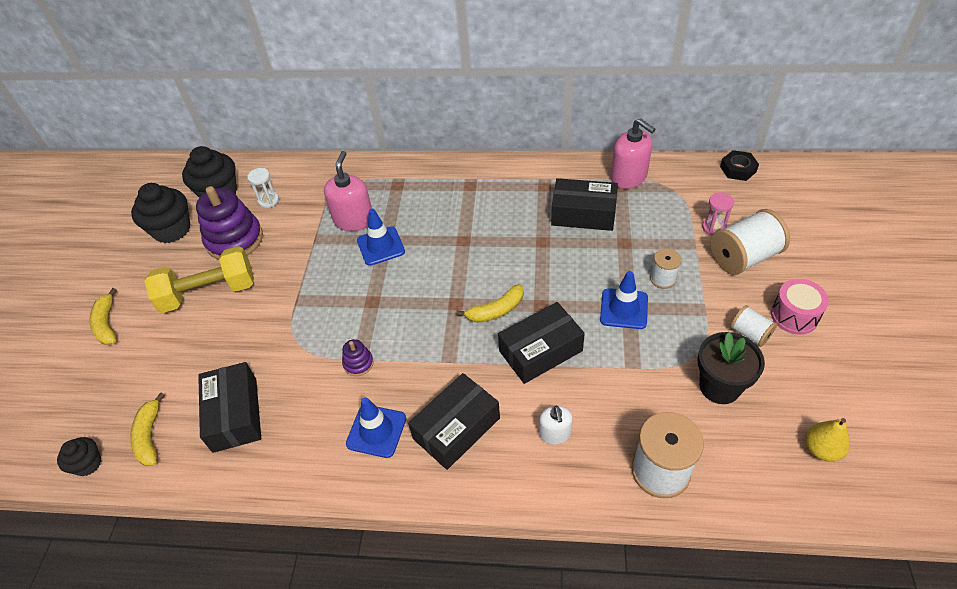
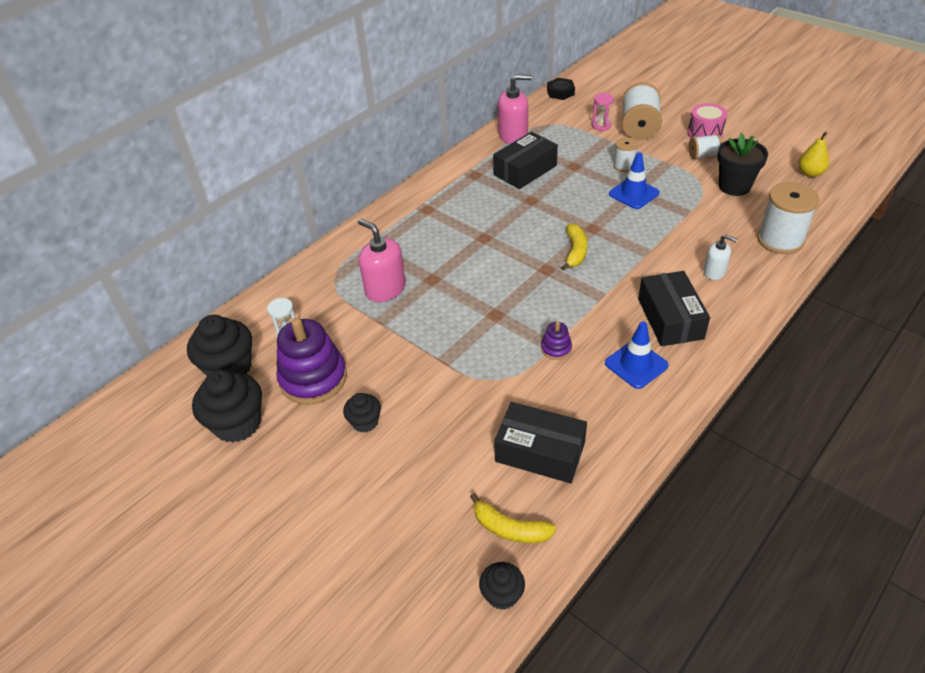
camera: 55 degrees left, 5 degrees down
(107, 324) = (318, 523): yellow banana -> none
(209, 292) = (365, 422): yellow dumbbell -> black cupcake
(380, 246) = (437, 285): blue traffic cone -> none
(540, 351) = (635, 247): black box -> none

